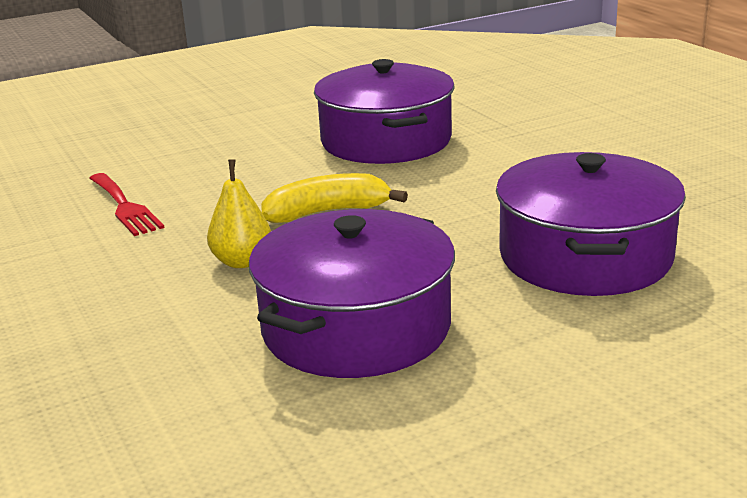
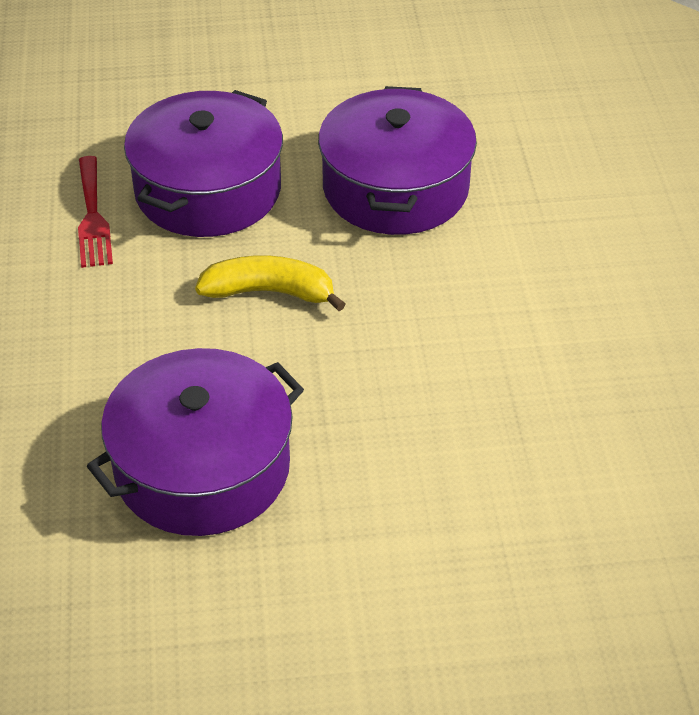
camera: 20 degrees right, 20 degrees up
(242, 261) = (155, 341): yellow pear -> none
(585, 256) = (462, 446): purple pot -> purple pot (208, 190)

